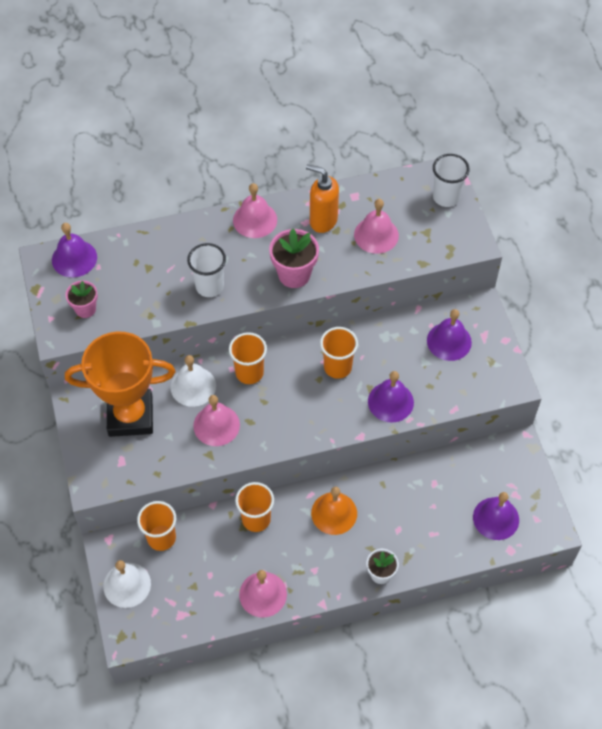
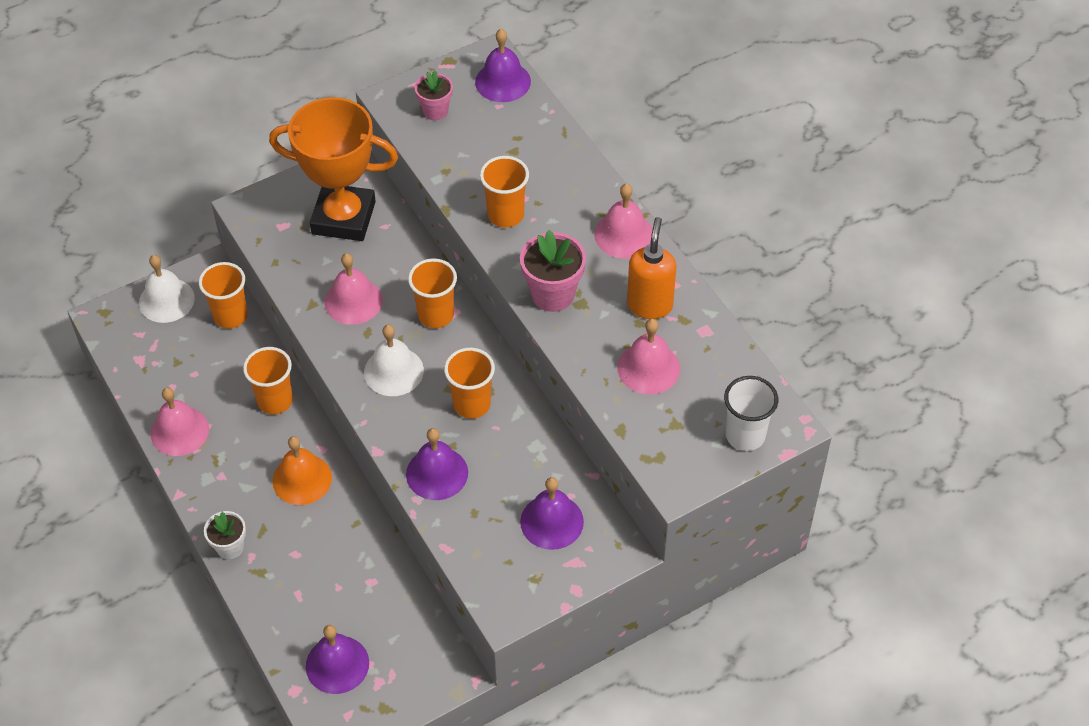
camera: 75 degrees right, 5 degrees down
(130, 416) = (343, 218): orange trophy -> orange trophy turned 60 degrees counterclockwise
(193, 386) = (400, 265): white bell -> white bell (393, 371)
(209, 286) = (505, 215): white cup -> orange cup

